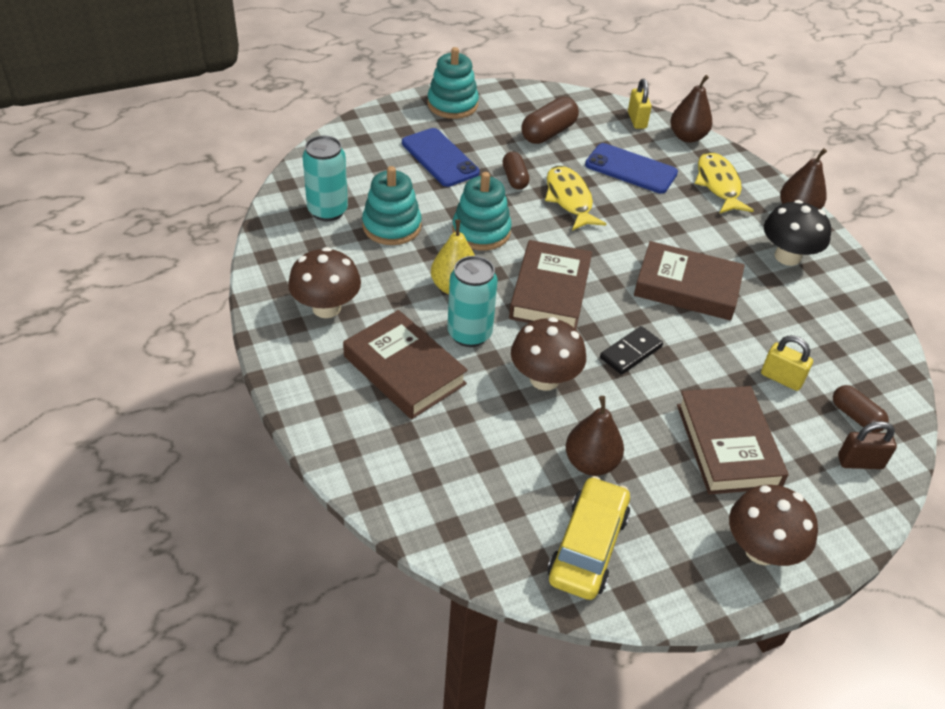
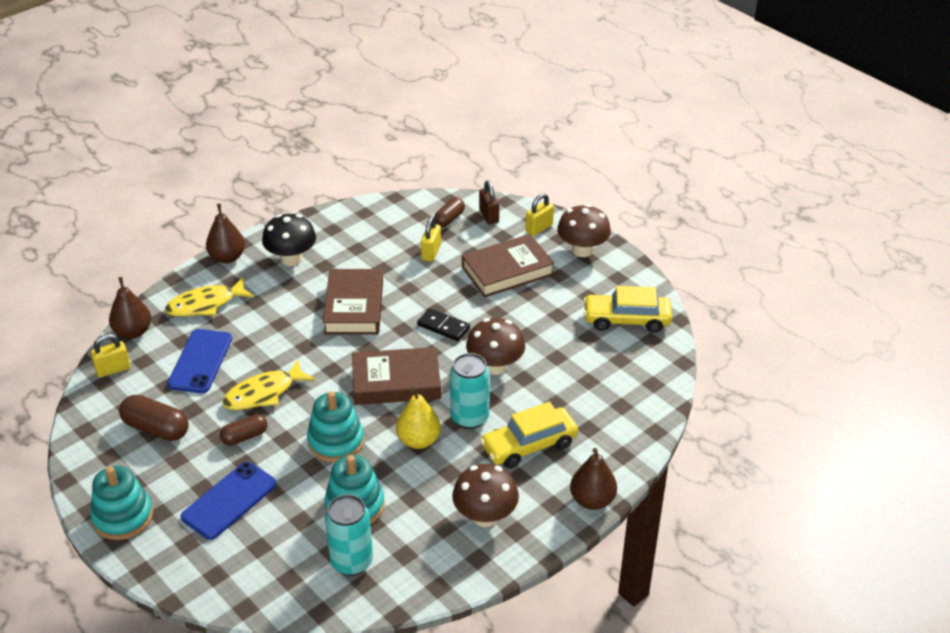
camera: 105 degrees left, 5 degrees down
(404, 370) = (529, 445): brown book -> yellow car
(591, 463) = (559, 329): brown pear -> brown pear (592, 500)
(823, 513) = (539, 228): none -> yellow padlock

